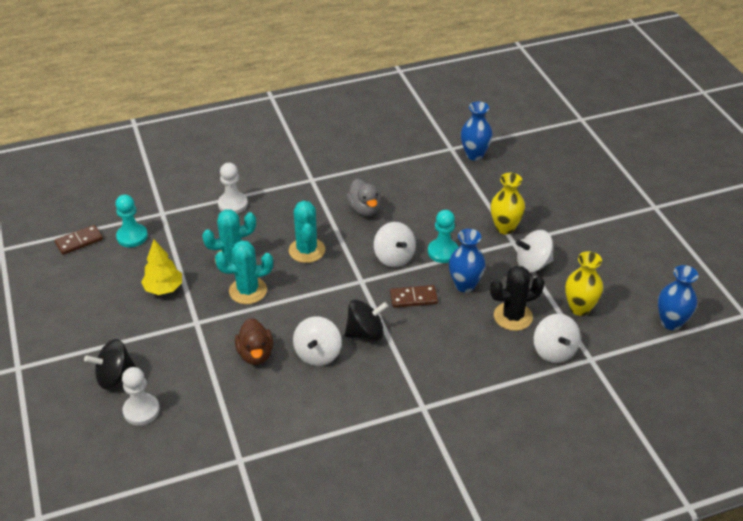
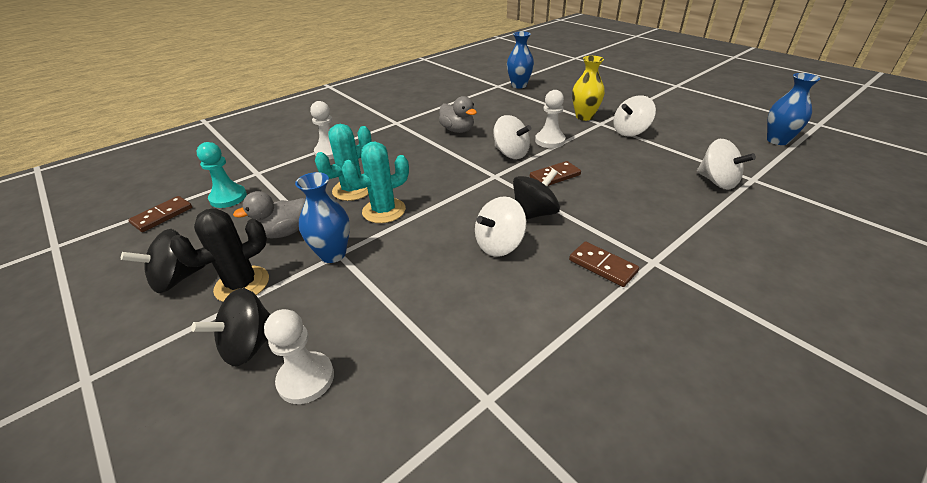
camera: 20 degrees left, 5 degrees down
(80, 308) = (177, 279): none -> black spinning top
(164, 288) = (284, 232): yellow tree -> grey duck
(255, 354) = (428, 265): brown duck -> none
(307, 250) = (425, 167): turquoise cactus -> none
(318, 354) = (499, 245): white spinning top -> white spinning top turned 60 degrees clockwise
(381, 397) = (602, 266): none -> brown domino
(443, 252) = (550, 141): turquoise pawn -> white pawn
(465, 285) = (590, 157): blue vase -> blue vase (333, 254)
(513, 316) = (654, 167): black cactus -> black cactus (242, 284)
(579, 308) = (699, 149): yellow vase -> none

